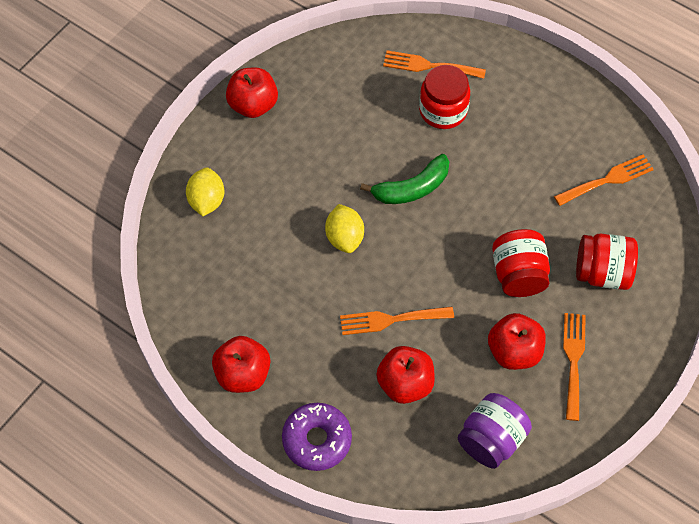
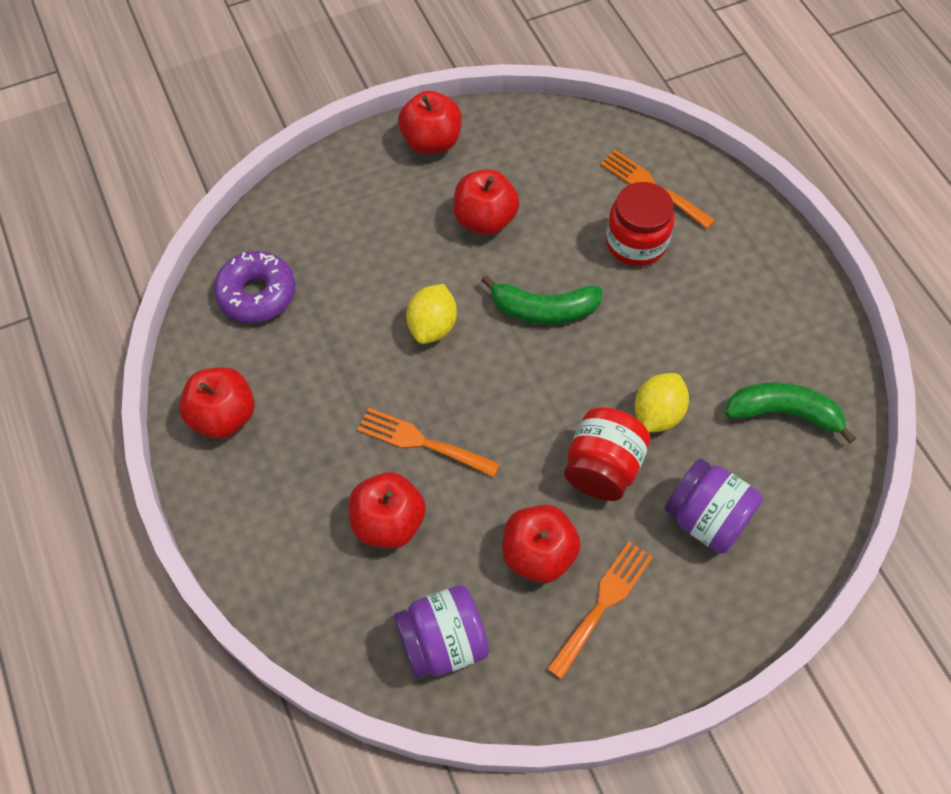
camera: 30 degrees right, 0 degrees up
(207, 201) = (315, 216): yellow lemon -> yellow lemon (657, 414)
(317, 440) = (250, 531): purple donut -> purple donut (257, 294)
(329, 144) = (485, 219): none -> red apple
(602, 273) = (706, 518): red jar -> purple jar
(607, 180) = (783, 413): orange fork -> green banana

